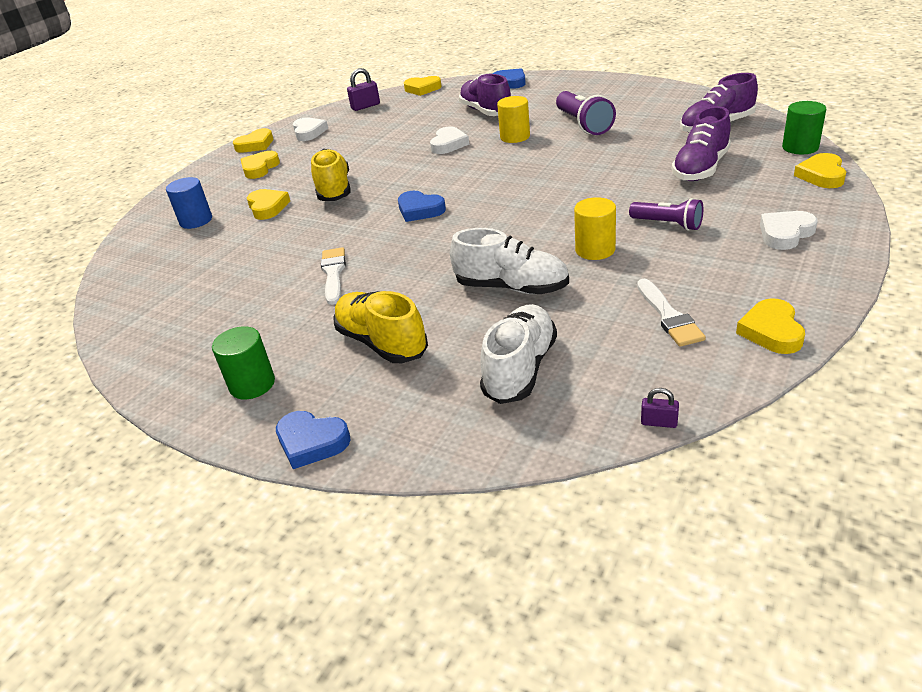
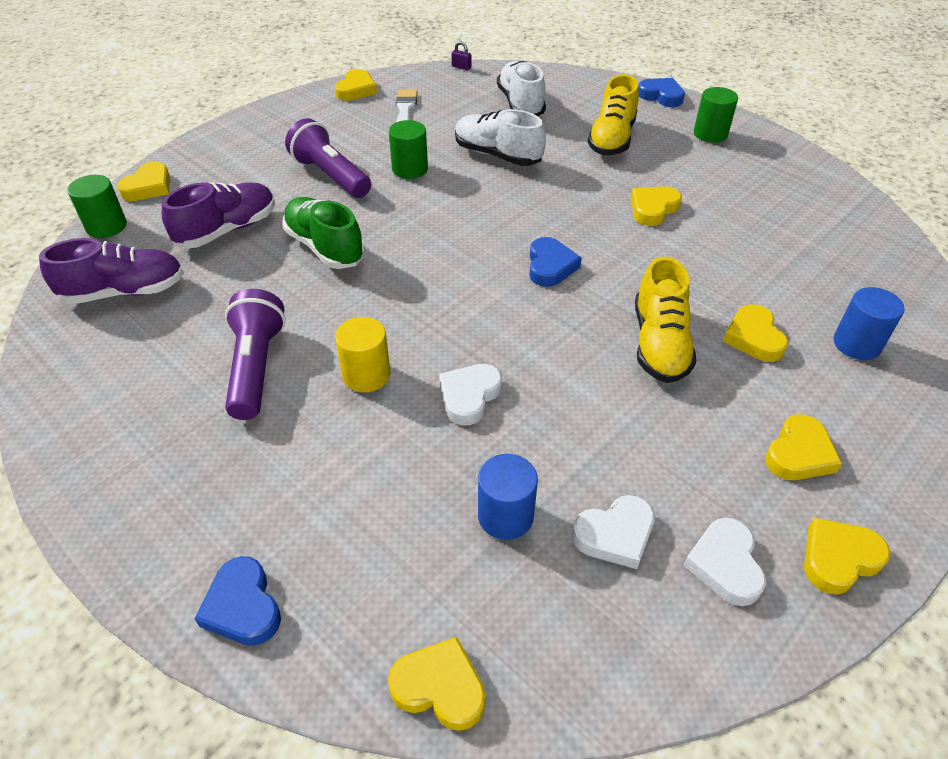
camera: 170 degrees left, 10 degrees up
(333, 273) = (653, 209): white brush -> yellow heart
(365, 106) = (595, 648): purple padlock -> none
(382, 343) = (611, 139): yellow shoe -> yellow shoe turned 45 degrees clockwise
(412, 120) = (505, 516): none -> blue cylinder
(420, 210) = (550, 266): blue heart -> blue heart turned 45 degrees clockwise
(486, 111) = (363, 483): purple shoe -> none
(520, 369) = (520, 104): white shoe -> white shoe turned 135 degrees clockwise
(595, 250) = (410, 169): yellow cylinder -> green cylinder
(608, 178) = (325, 247): none -> green shoe
(668, 224) = (330, 176): purple flashlight -> purple flashlight, size x1.54
(785, 234) = (260, 143): white heart -> white heart (615, 535)

